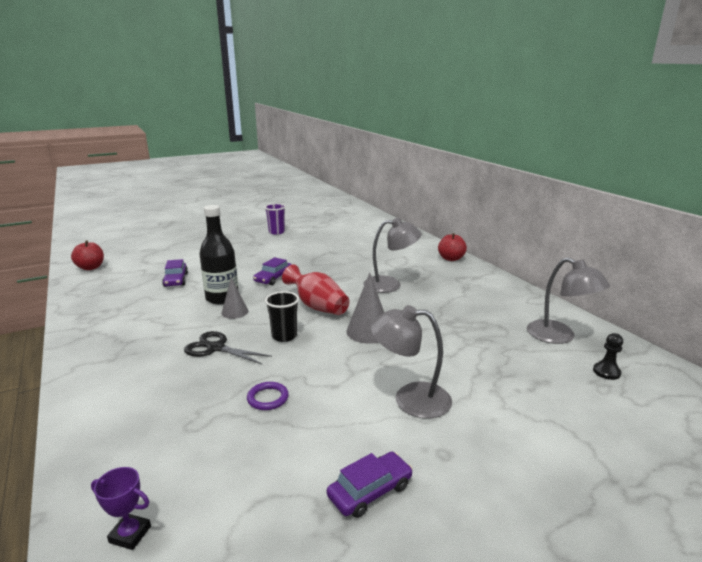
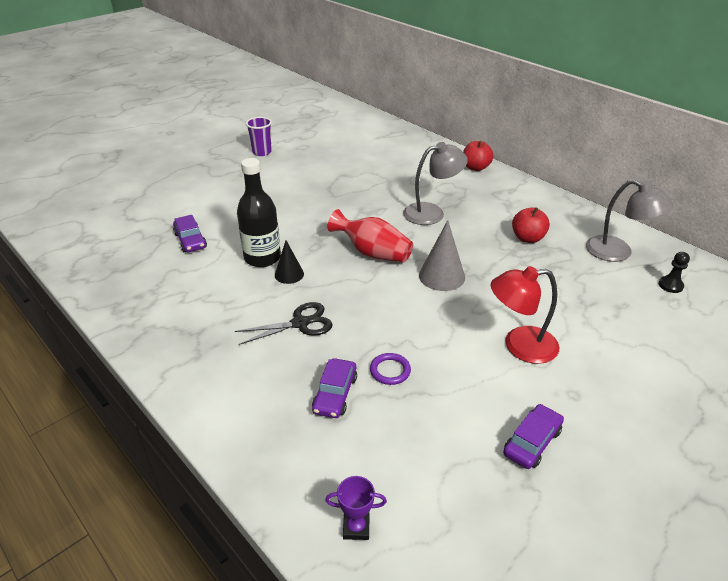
camera: 15 degrees left, 15 degrees up
(90, 267) = (69, 237): red apple -> red apple (527, 238)
(216, 348) = (300, 323): black scissors -> black scissors turned 150 degrees clockwise
(235, 312) = (289, 274): grey cone -> black cone
(273, 278) = (301, 221): purple car -> purple car (335, 394)
(284, 336) = (361, 296): black cup -> none
(410, 399) = (519, 346): grey lamp -> red lamp

